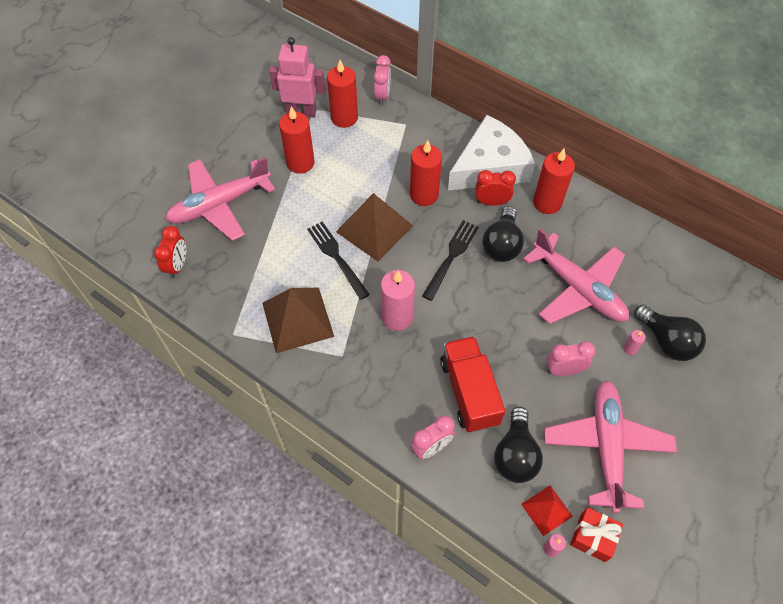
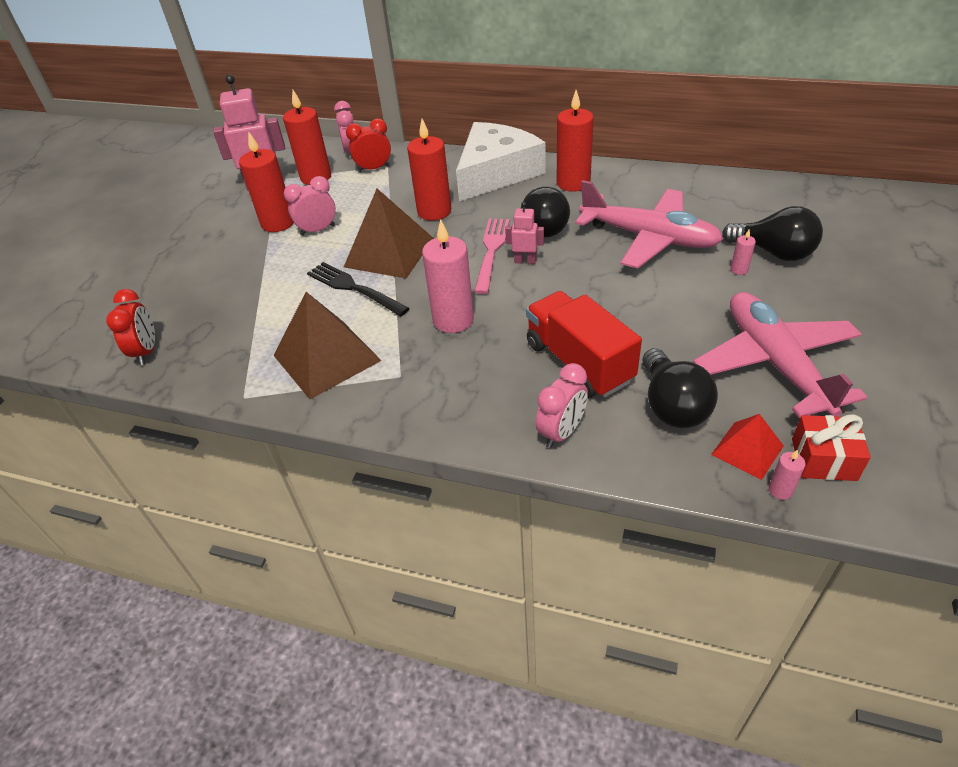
camera: 15 degrees left, 15 degrees down
(220, 204) = (188, 282): pink plane -> none
(451, 257) = (491, 251): black fork -> pink fork
(472, 277) = (525, 261): none -> pink robot
(491, 202) = (513, 198): red clock -> red clock (374, 169)
(564, 370) = (678, 309): pink clock -> pink clock (318, 230)

